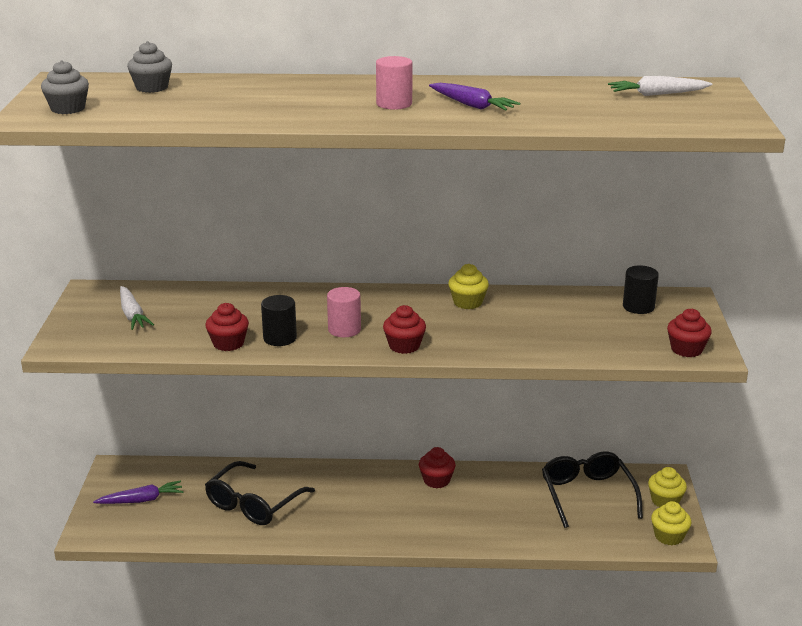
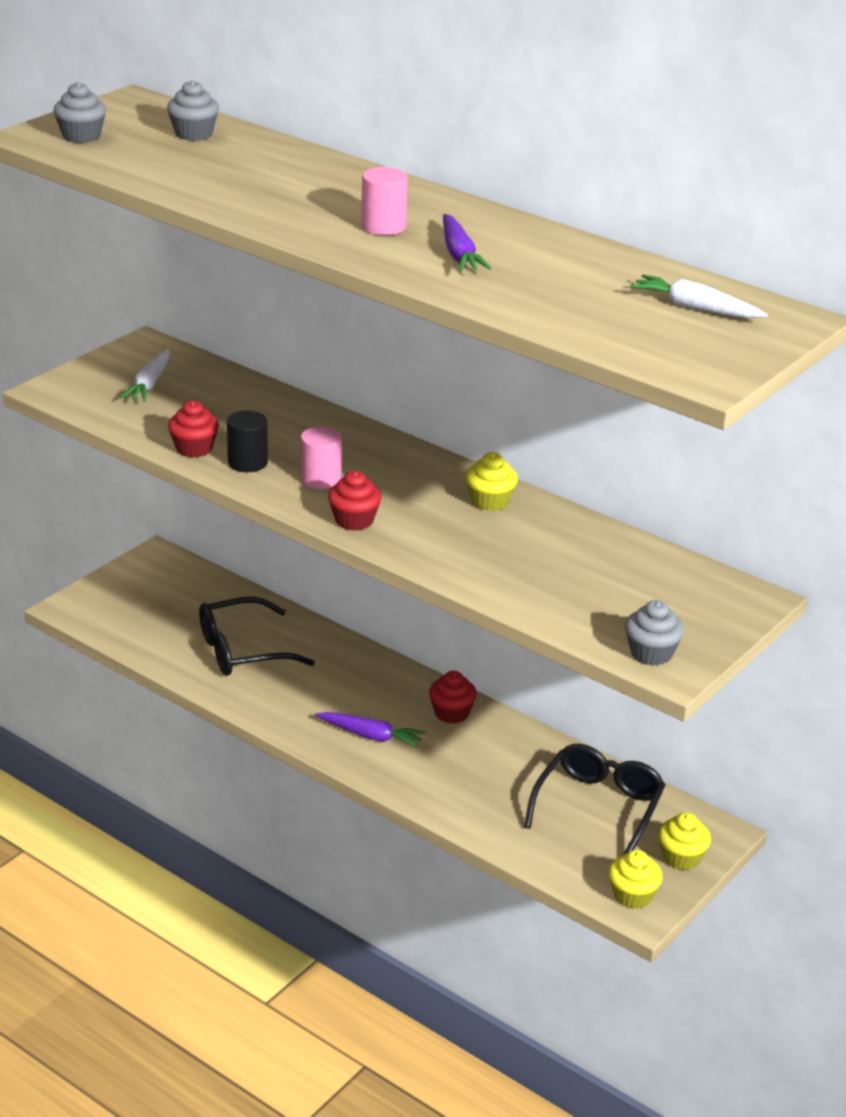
camera: 35 degrees right, 5 degrees up
(141, 500) = (146, 598): purple carrot -> purple carrot (370, 736)
(638, 307) = (675, 584): black cylinder -> none
(686, 349) = (651, 653): red cupcake -> grey cupcake

